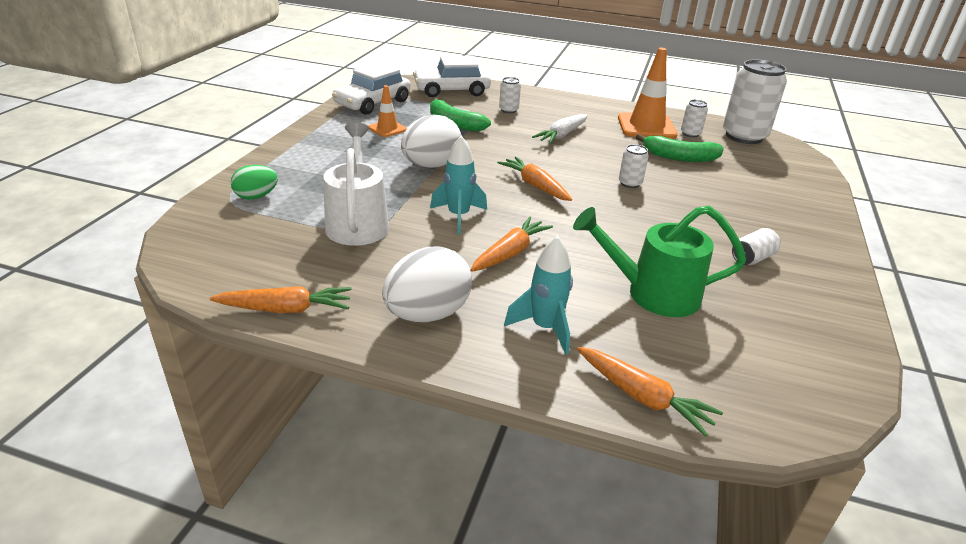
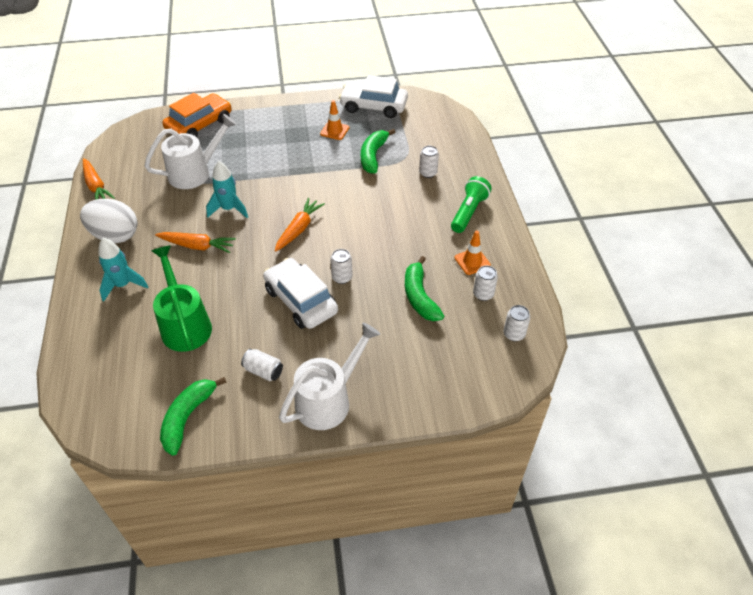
camera: 65 degrees right, 15 degrees up
(256, 196) = (199, 125): green egg -> orange car
(431, 165) = (292, 172): white egg -> none
(451, 91) = (438, 131): white car -> white car (301, 301)
(562, 135) = (403, 216): white carrot -> none
(580, 111) = (469, 212): none -> green flashlight
(642, 397) = (76, 341): orange carrot -> none
(646, 126) = (472, 261): orange traffic cone -> orange traffic cone, size x0.54
(744, 136) = (514, 334): white can -> white can, size x0.45
(803, 232) = (329, 399): none -> white watering can
(815, 325) = (188, 417): none -> green banana

